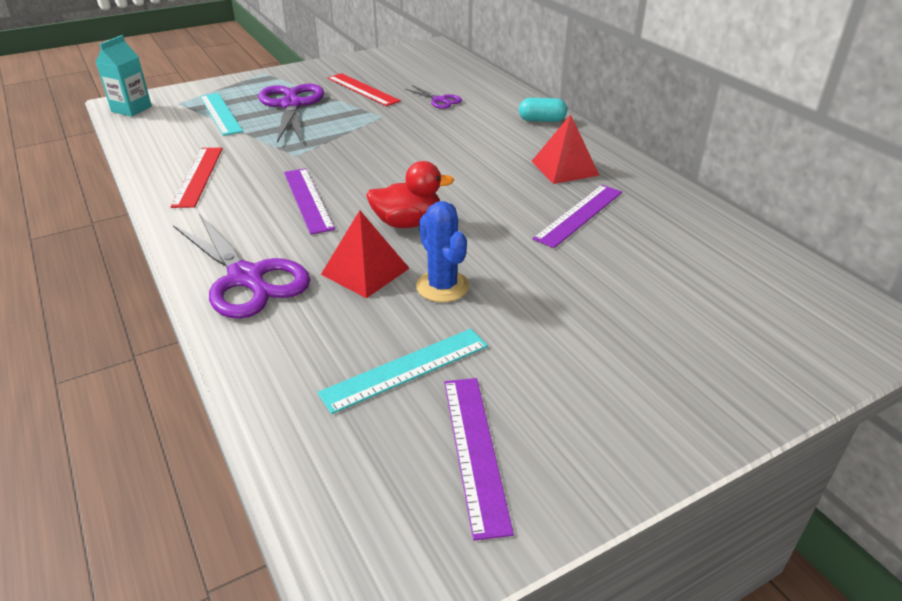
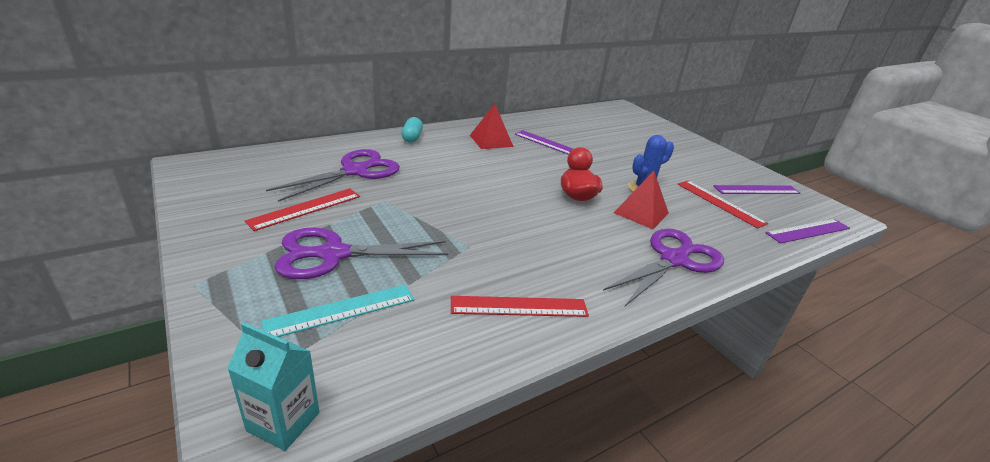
camera: 95 degrees left, 5 degrees down
(307, 200) = (554, 237): purple ruler -> purple ruler (808, 231)
(405, 369) = (720, 203): turquoise ruler -> red ruler
(439, 100) = (355, 171): purple scissors -> purple scissors, size x2.01

